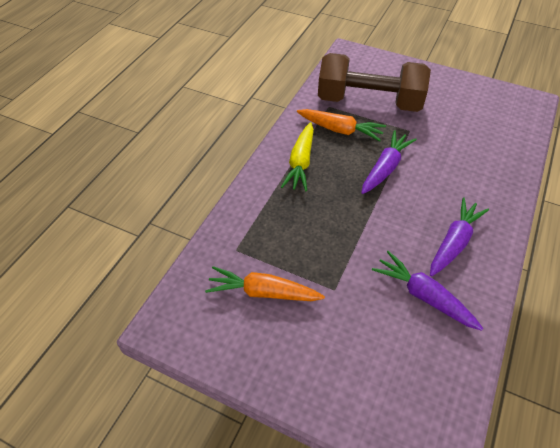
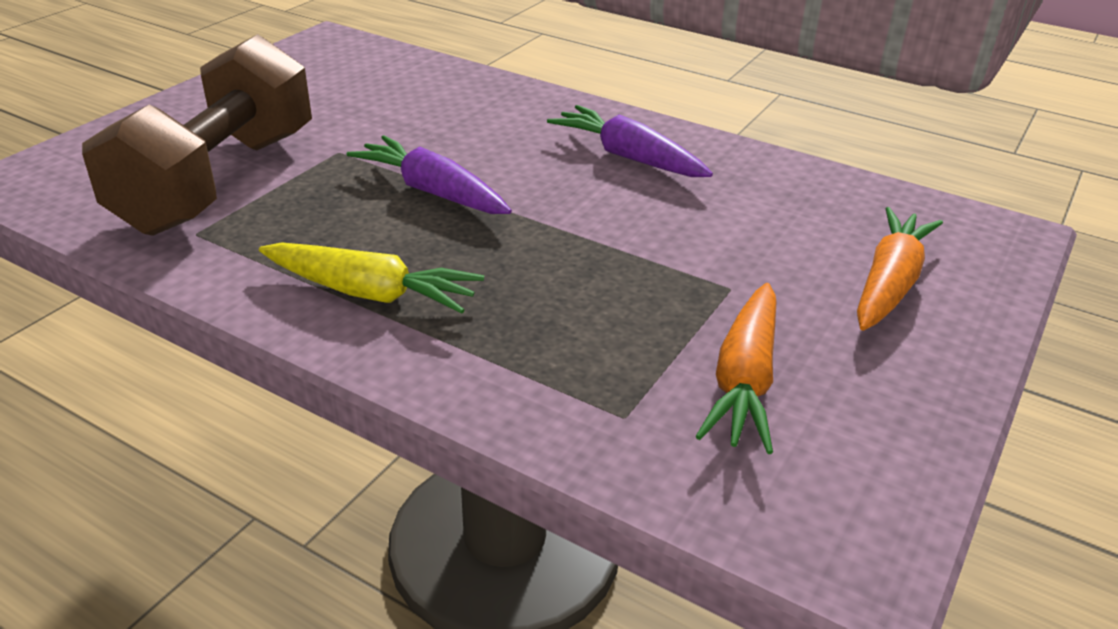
camera: 85 degrees left, 15 degrees down
(340, 130) = (290, 227): orange carrot -> orange carrot (889, 283)
(423, 295) = (737, 201): purple carrot -> none

